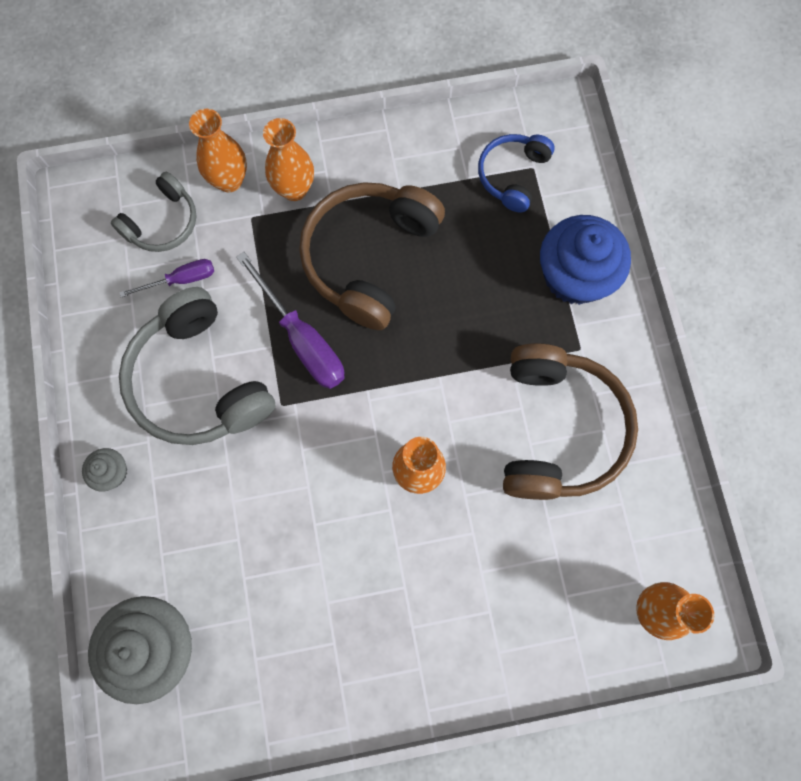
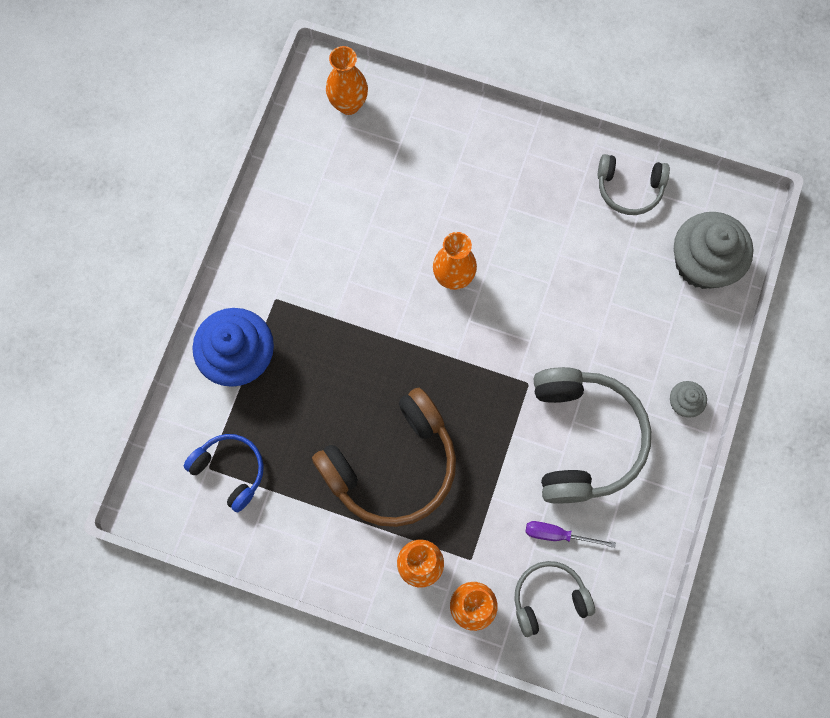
camera: 150 degrees left, 0 degrees up
(281, 692) = (629, 188): none -> grey headphones
(302, 339) = (484, 427): purple screwdriver -> none
(512, 175) = (230, 471): blue headphones -> blue headphones turned 105 degrees counterclockwise
(557, 429) = (332, 251): brown headphones -> none

